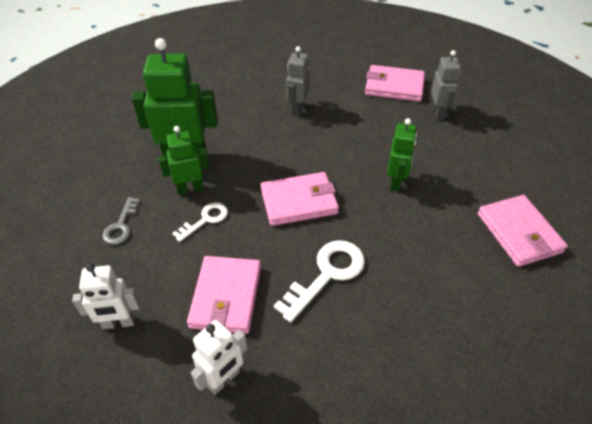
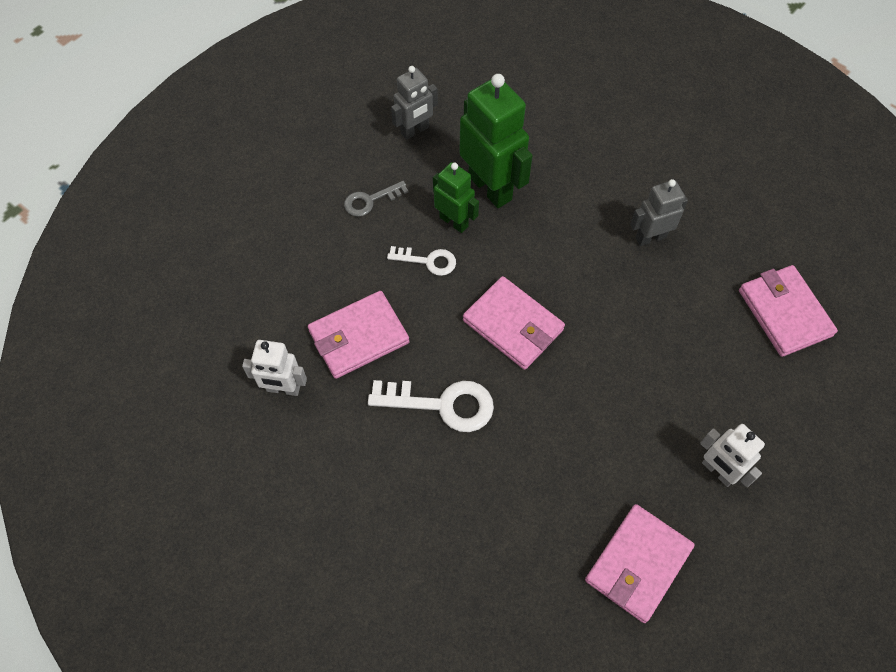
camera: 55 degrees right, 15 degrees up
(119, 323) = (279, 276): white robot -> white robot (718, 471)
(396, 182) = (616, 401): green robot -> none
(438, 113) = (777, 387): grey robot -> grey robot (415, 131)

